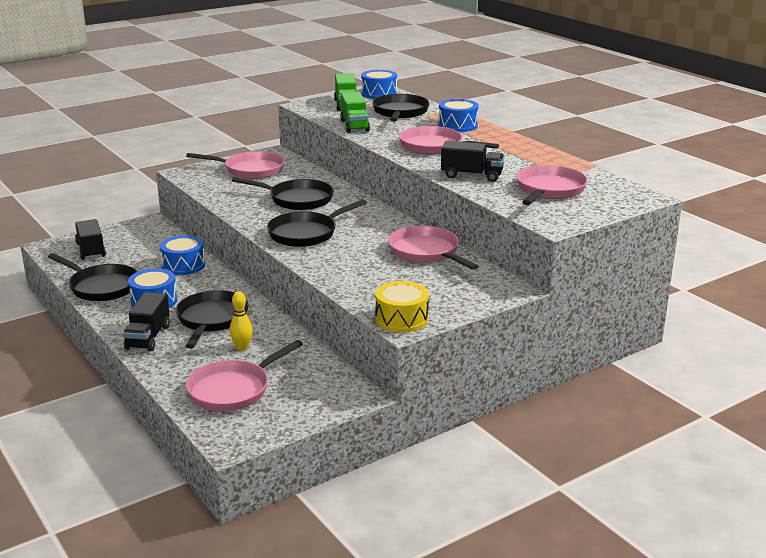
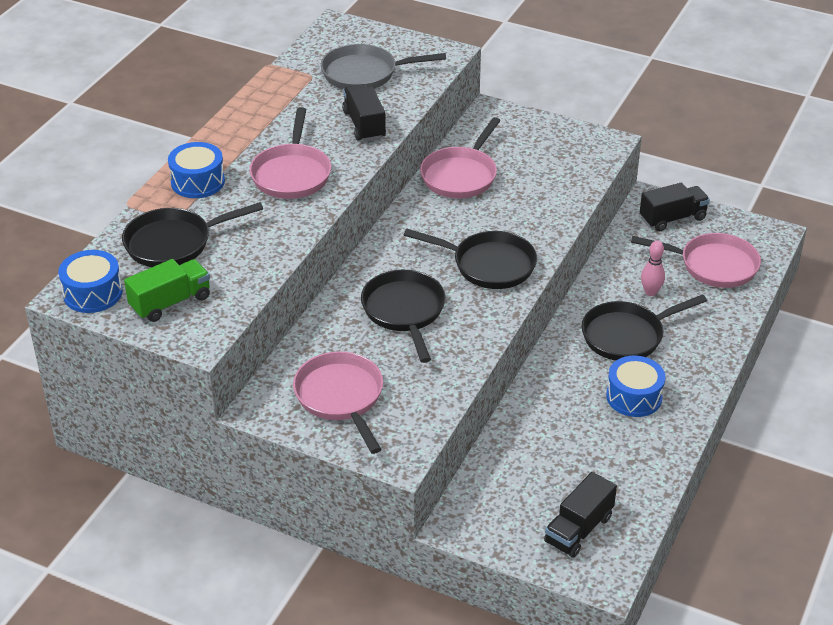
camera: 120 degrees left, 15 degrees up
(101, 287) = (647, 458): black pan -> none
(148, 337) = (697, 360): black truck -> black truck (672, 218)
(183, 265) = (541, 421): blue drum -> none
(242, 347) = (650, 292): yellow bowling pin -> pink bowling pin
(354, 126) = (259, 260): green truck -> none
(401, 319) = (598, 147): yellow drum -> none
(549, 190) = (364, 74): pink pan -> grey pan

